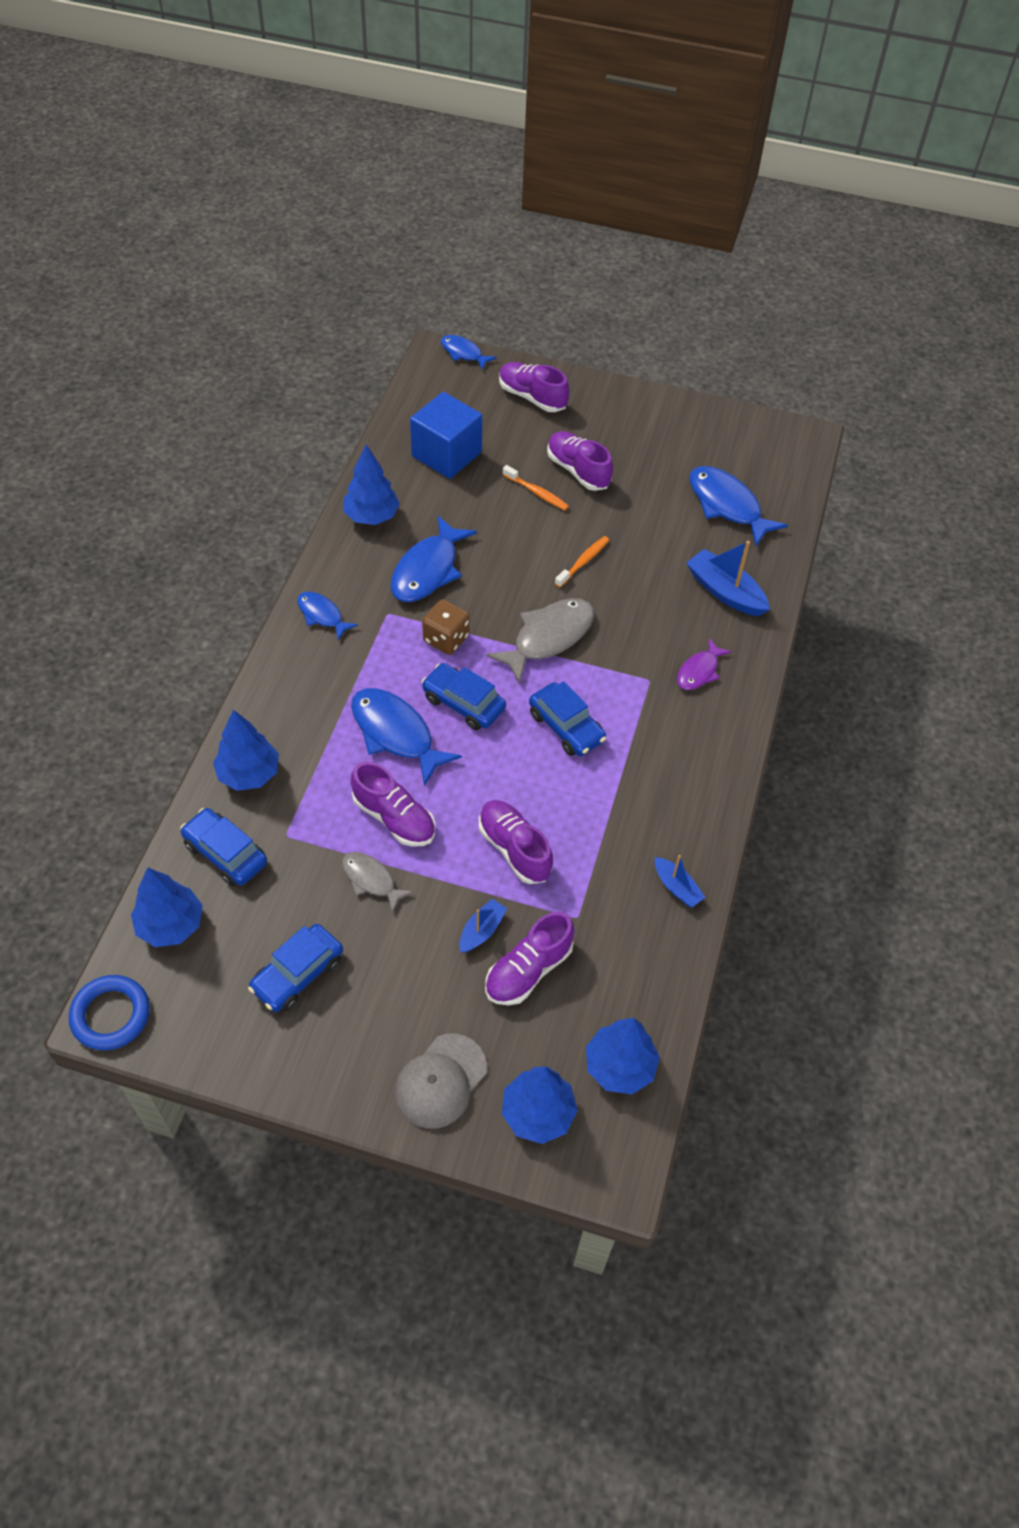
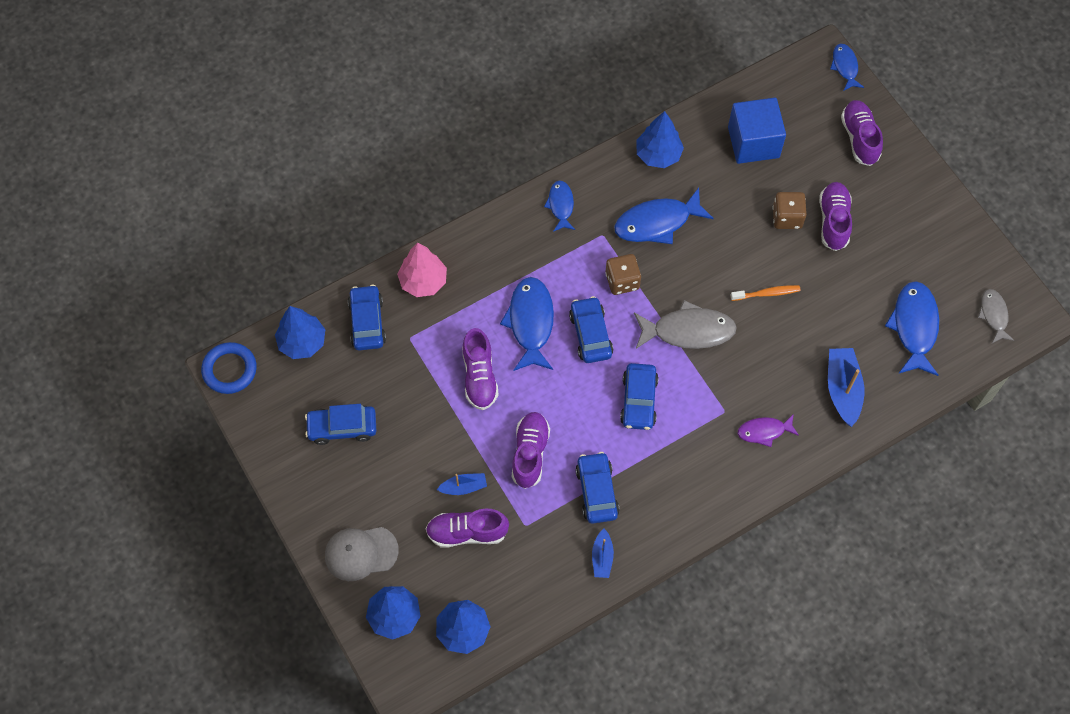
camera: 45 degrees right, 10 degrees up
(249, 774) = (423, 281): blue tree -> pink tree
(371, 880) = (431, 404): grey fish -> grey fish (993, 315)
(537, 493) = (787, 217): orange toothbrush -> brown dice
(611, 833) = (596, 491): none -> blue car

